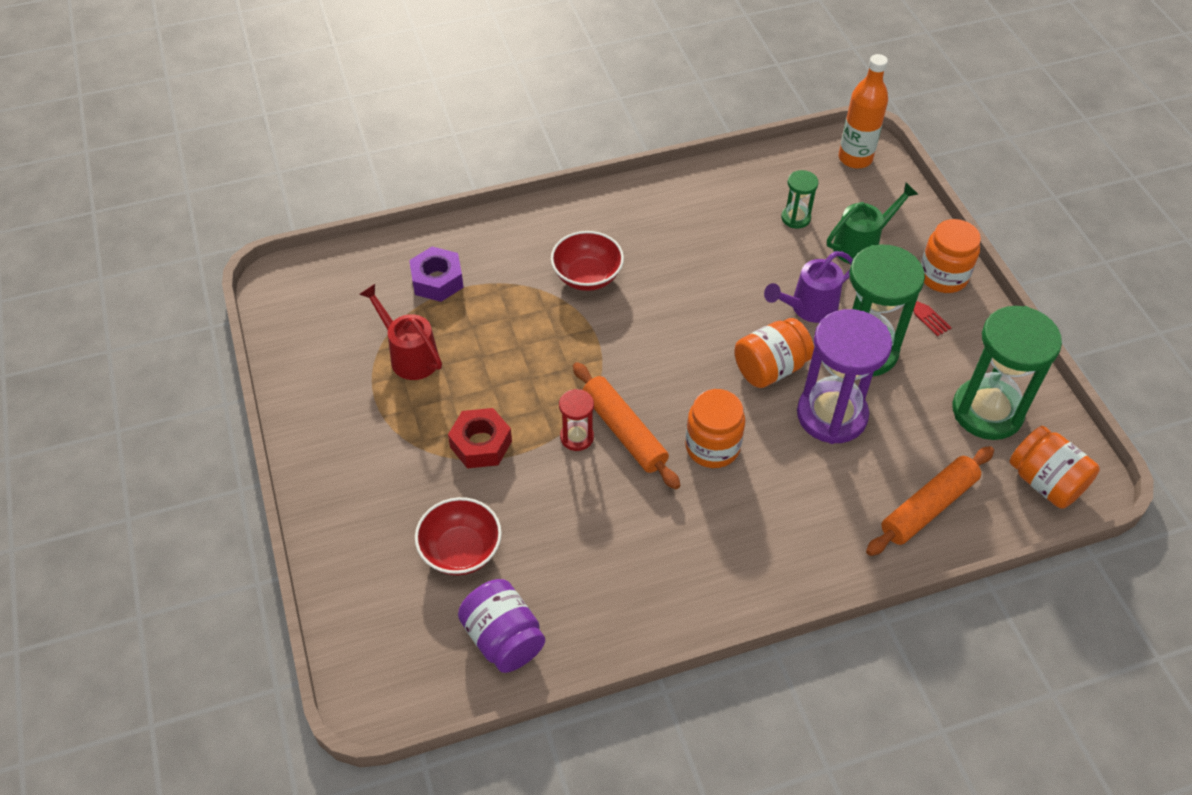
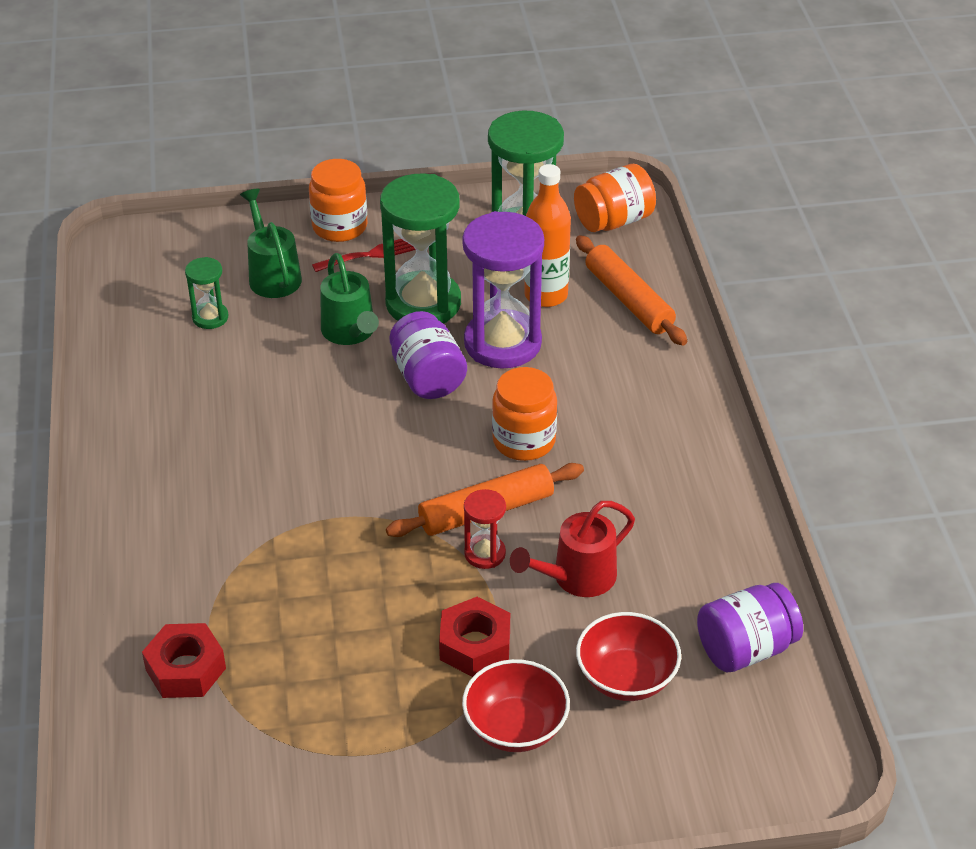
camera: 80 degrees left, 10 degrees down
(409, 355) = (311, 709): red watering can -> red watering can (576, 578)
(437, 280) = (185, 669): purple nut -> red nut
(587, 276) = (235, 513): red bowl -> red bowl (515, 727)
(770, 368) = (427, 377): orange jar -> purple jar
(808, 308) = (350, 333): purple watering can -> green watering can
(855, 158) = (135, 253): orange bottle -> orange bottle (546, 295)

